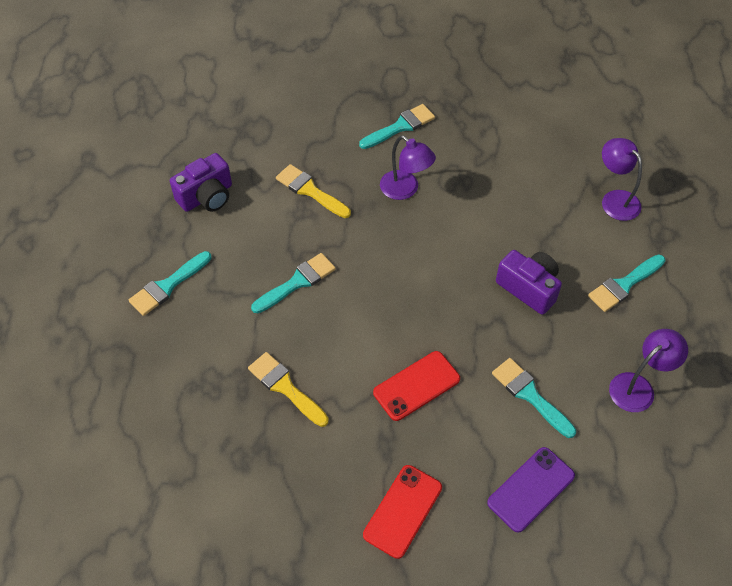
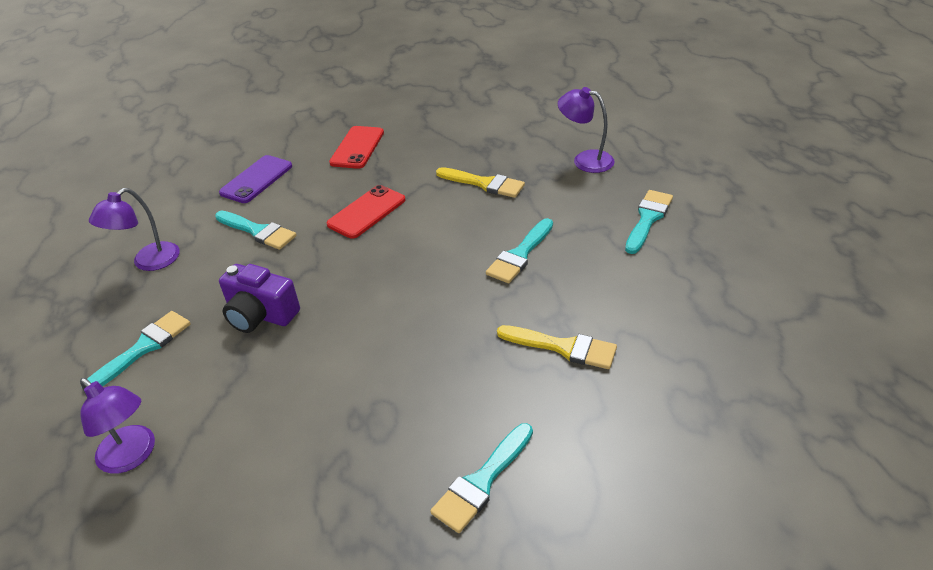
camera: 165 degrees right, 15 degrees down
(207, 196) = (684, 305): purple camera -> none
(405, 190) = (438, 384): purple lamp -> purple lamp (585, 160)

